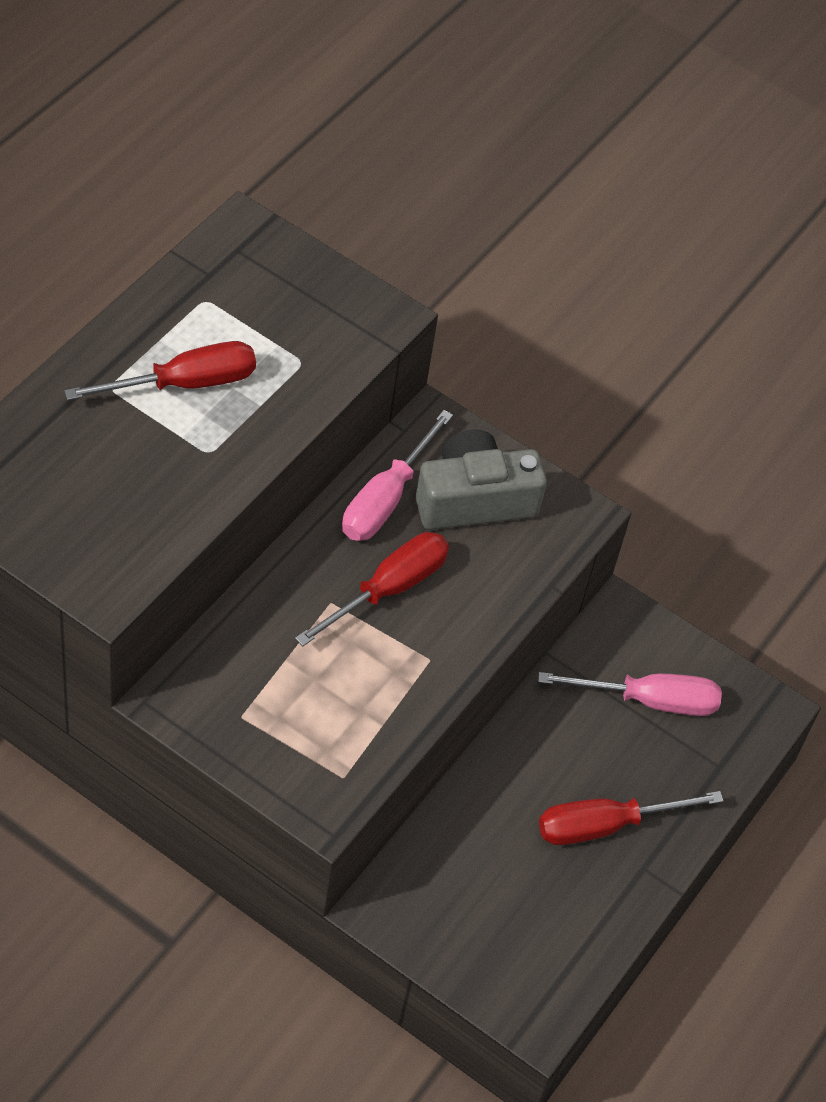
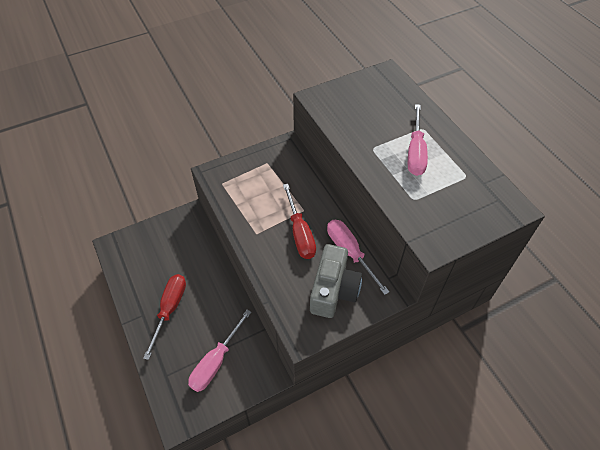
camera: 125 degrees right, 0 degrees up
(184, 383) = (415, 152): red screwdriver -> pink screwdriver

